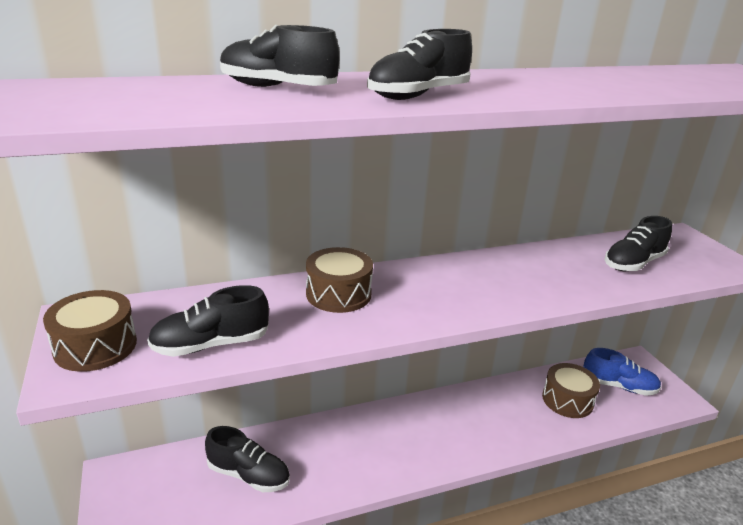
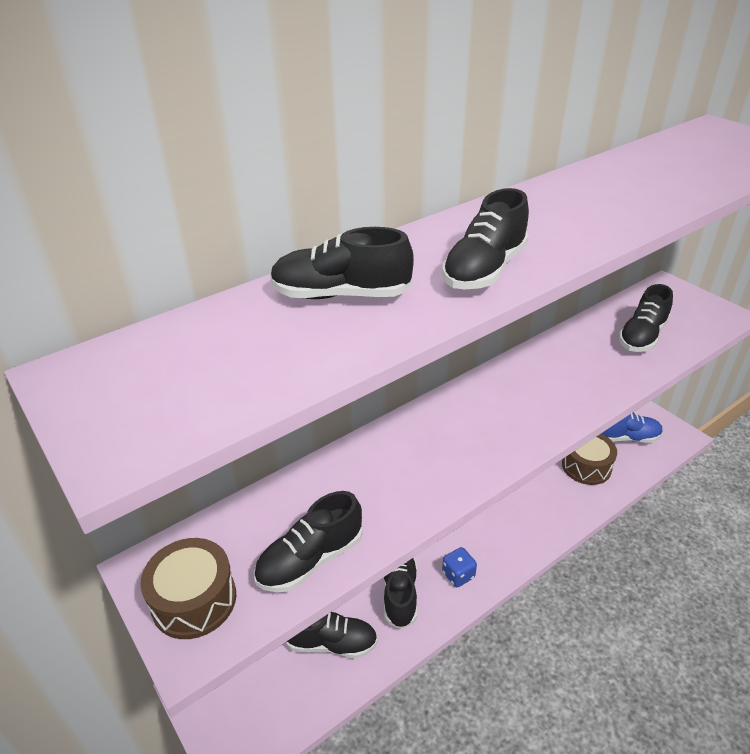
camera: 15 degrees left, 10 degrees up
(332, 453) = (399, 592): none -> black shoe
(338, 294) = (397, 455): brown drum -> none
(395, 455) = (458, 575): none -> blue dice

